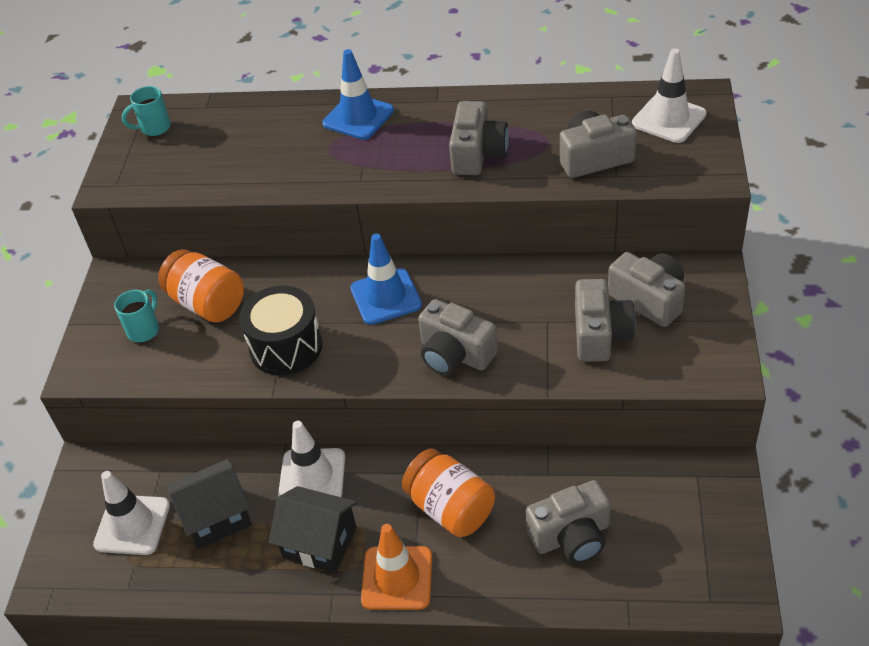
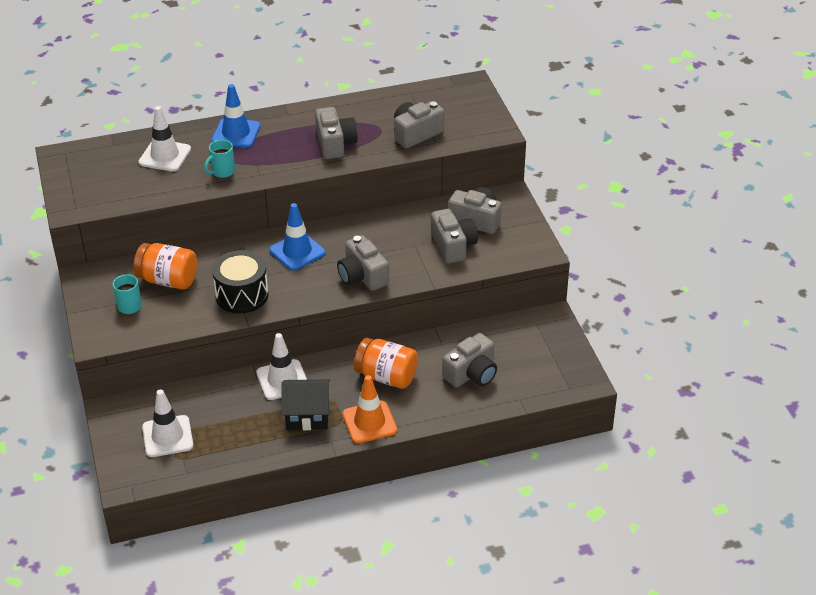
camera: 25 degrees left, 5 degrees down
(154, 128) = (81, 165): turquoise mug -> turquoise mug (222, 172)
(216, 517) = (227, 418): black house -> none
(455, 354) = (362, 276): grey camera -> grey camera turned 45 degrees clockwise
(668, 119) = (455, 101): white traffic cone -> white traffic cone (165, 156)

